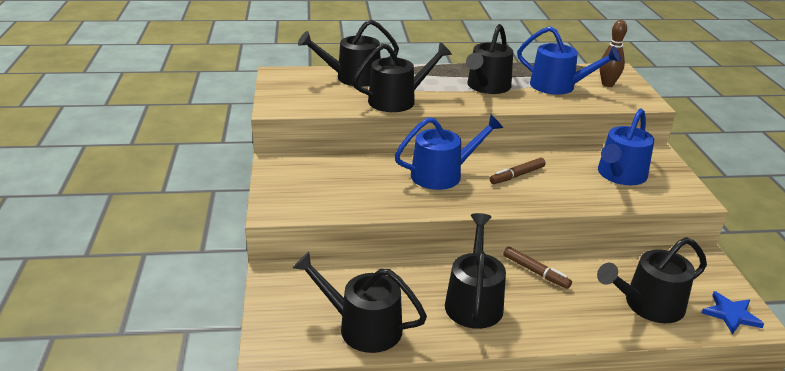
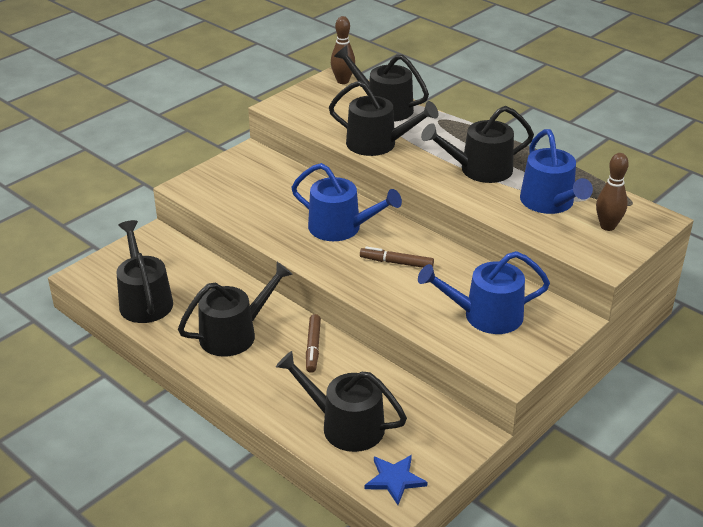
camera: 50 degrees right, 5 degrees up
(288, 73) = (343, 81): none -> brown bowling pin

